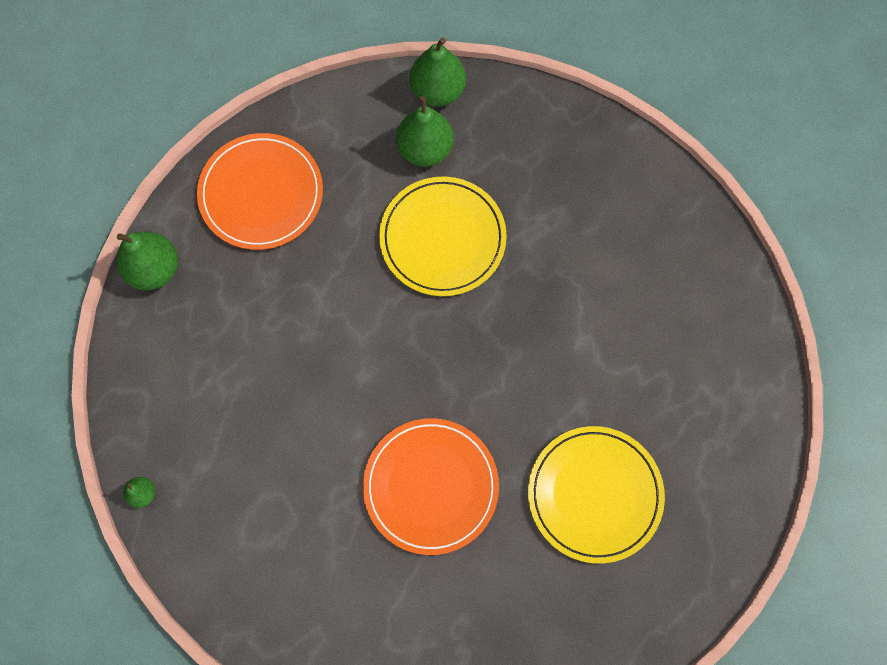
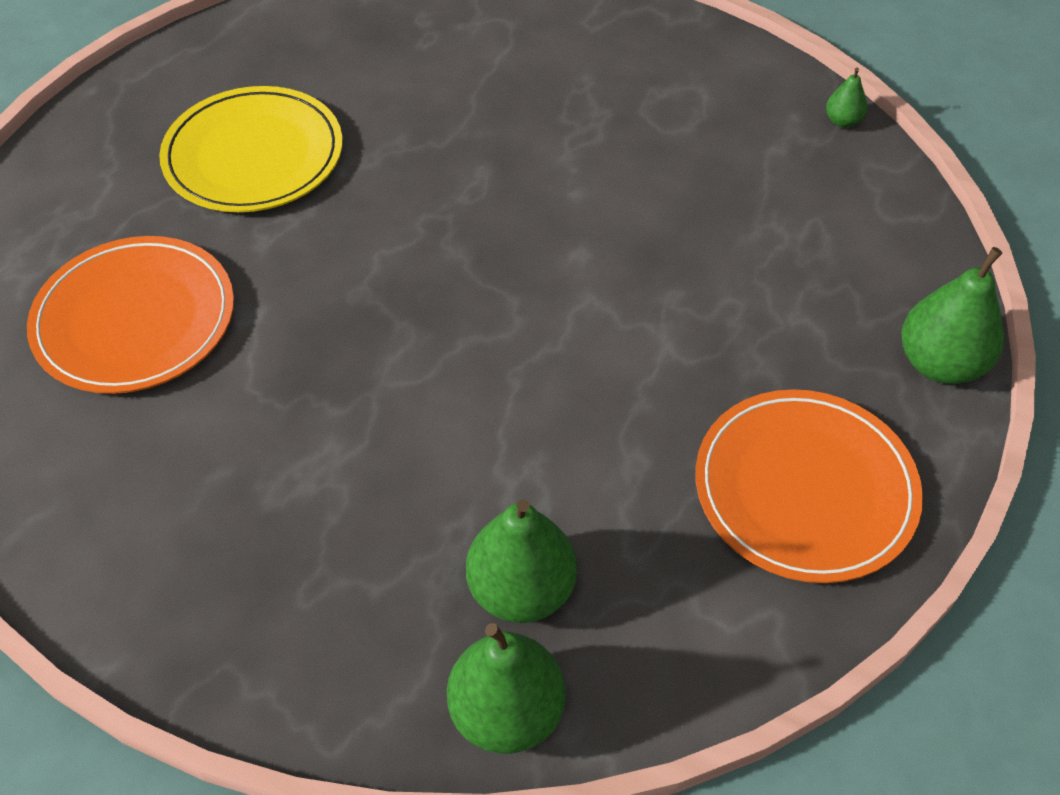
camera: 175 degrees right, 20 degrees down
(431, 486) = (471, 150): orange plate -> orange plate (135, 319)
(442, 238) = (477, 441): yellow plate -> none

